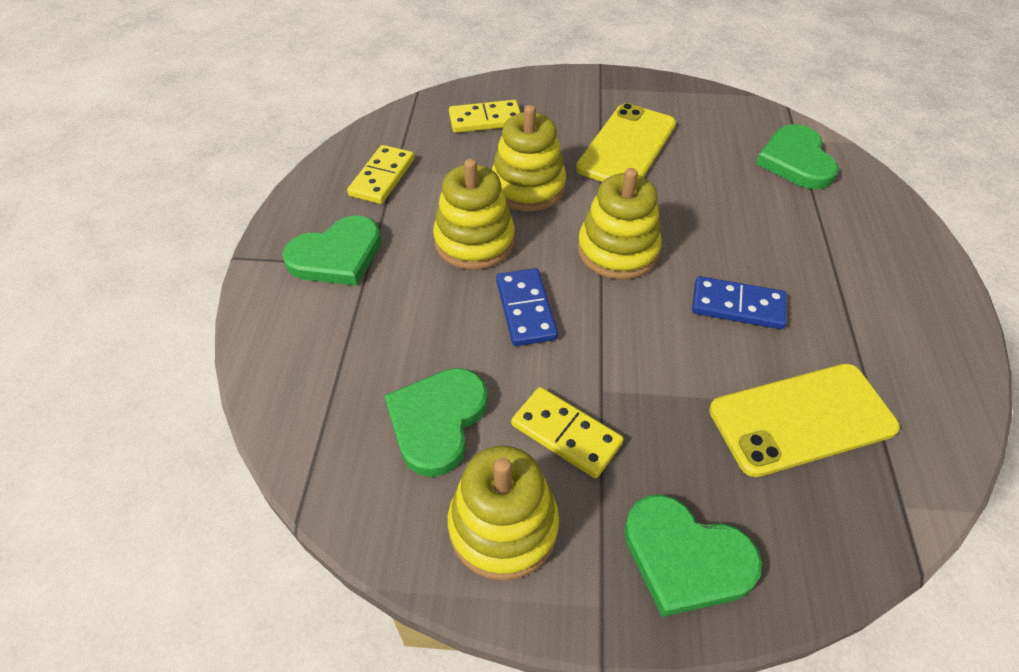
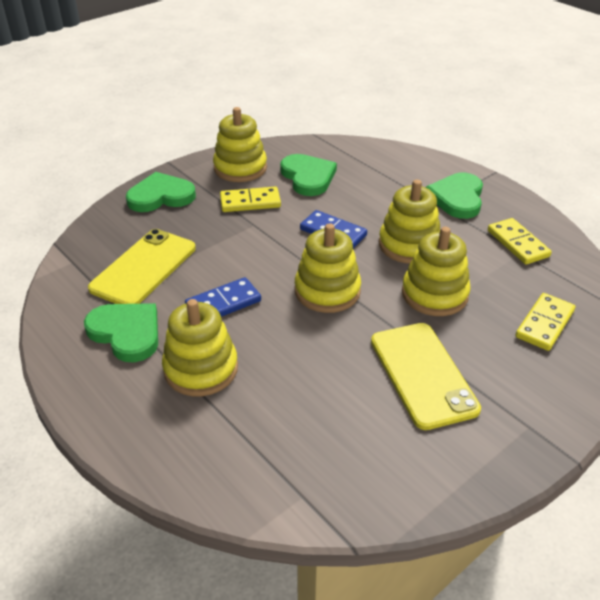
camera: 135 degrees right, 10 degrees down
(796, 161) = (281, 462): green heart -> green heart (126, 333)
(812, 257) = (201, 369): none -> yellow stacking toy

